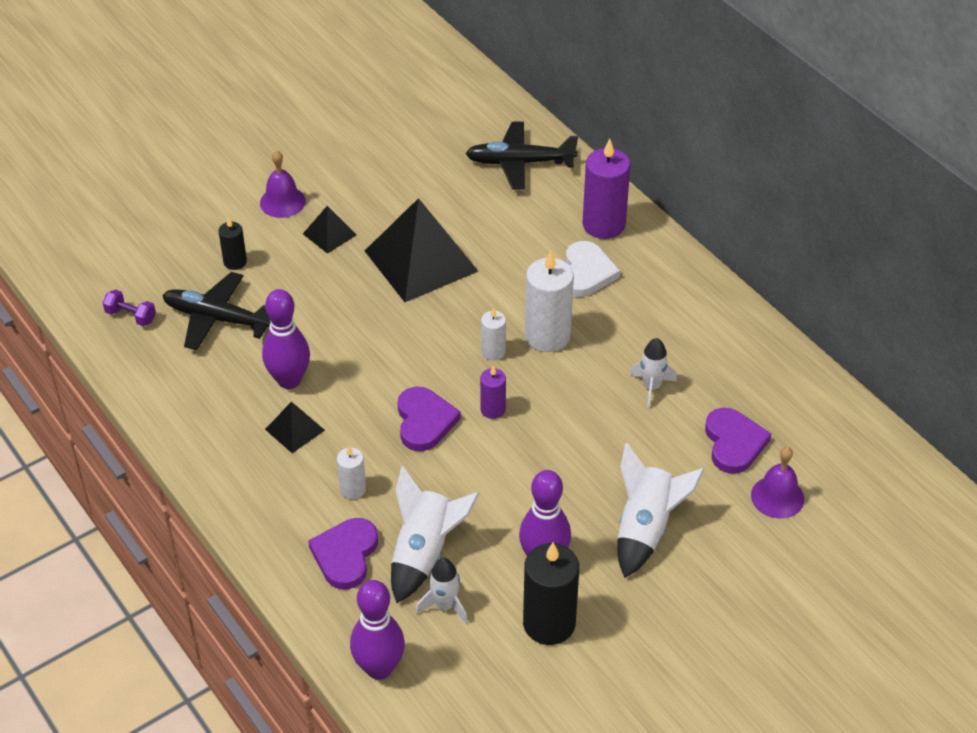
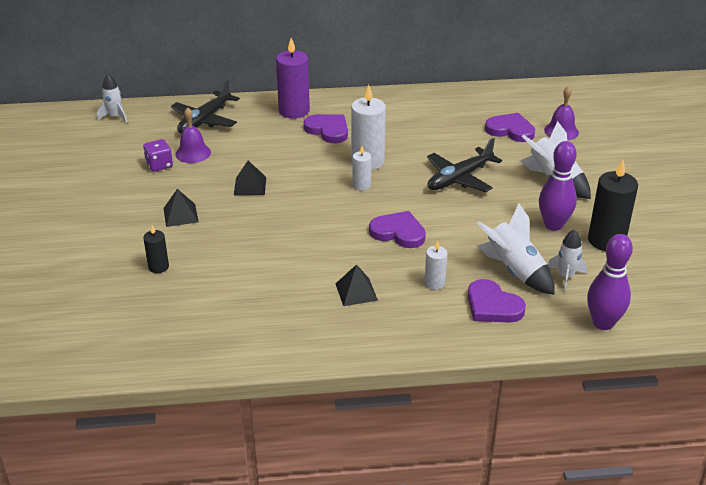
camera: 60 degrees left, 10 degrees down
(131, 316) = (158, 339): purple dumbbell -> none
(218, 319) = (209, 294): black plane -> black plane (460, 178)
(282, 202) = (122, 225): purple bell -> purple bell (193, 153)
(289, 380) = (306, 279): purple bowling pin -> none
(405, 173) = (159, 165): none -> purple dice
(421, 260) = (250, 186): black pyramid -> black pyramid, size x0.47
(493, 409) = (412, 202): purple candle -> none
(586, 272) = (328, 130): white heart -> purple heart
(651, 387) = (444, 141): white rocket -> white rocket (115, 117)

